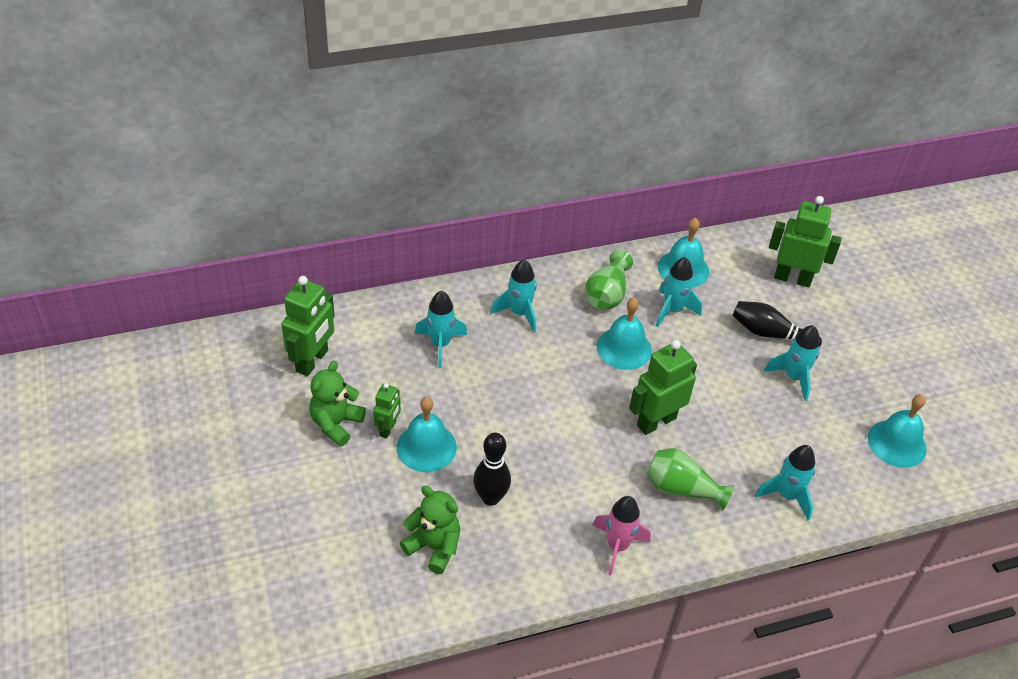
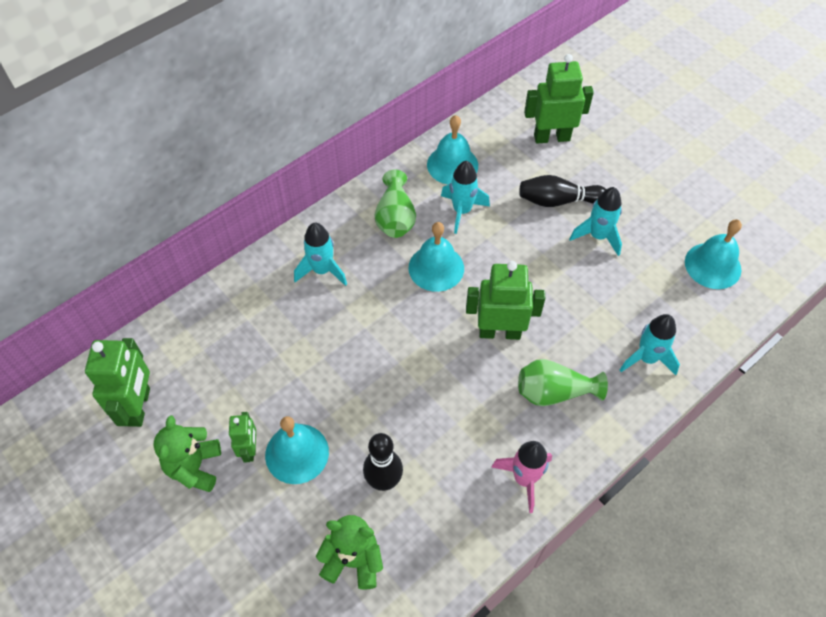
camera: 20 degrees left, 10 degrees up
(440, 344) = (261, 335): turquoise rocket -> none
(656, 421) = (499, 332): green robot -> green robot turned 60 degrees clockwise

